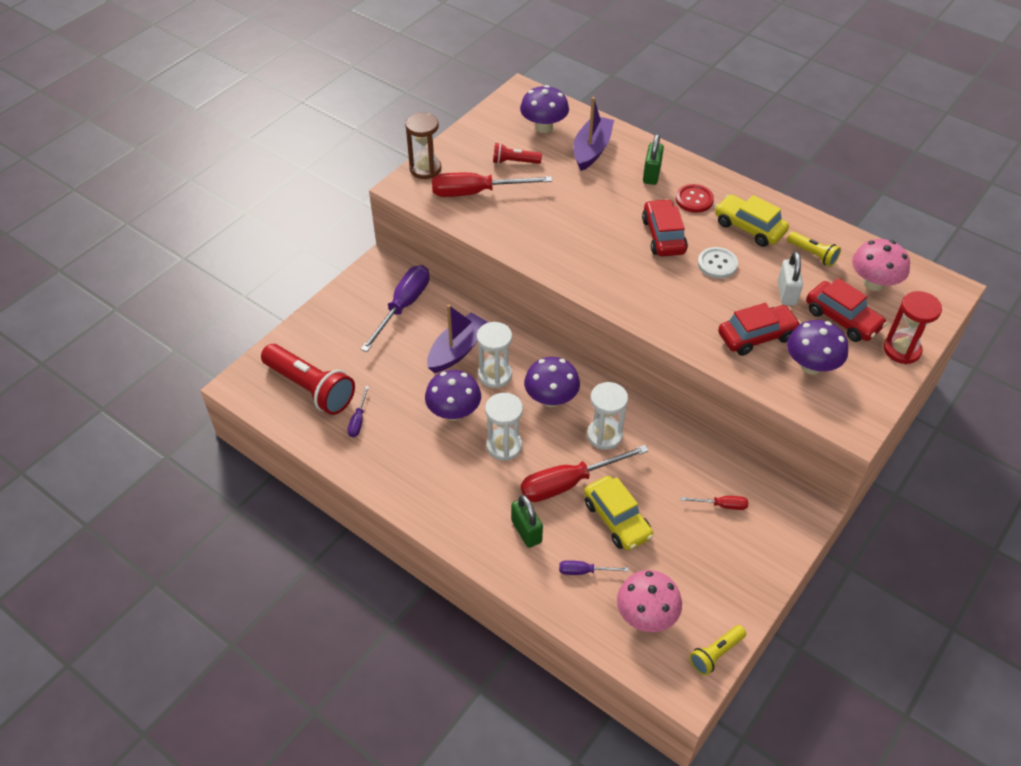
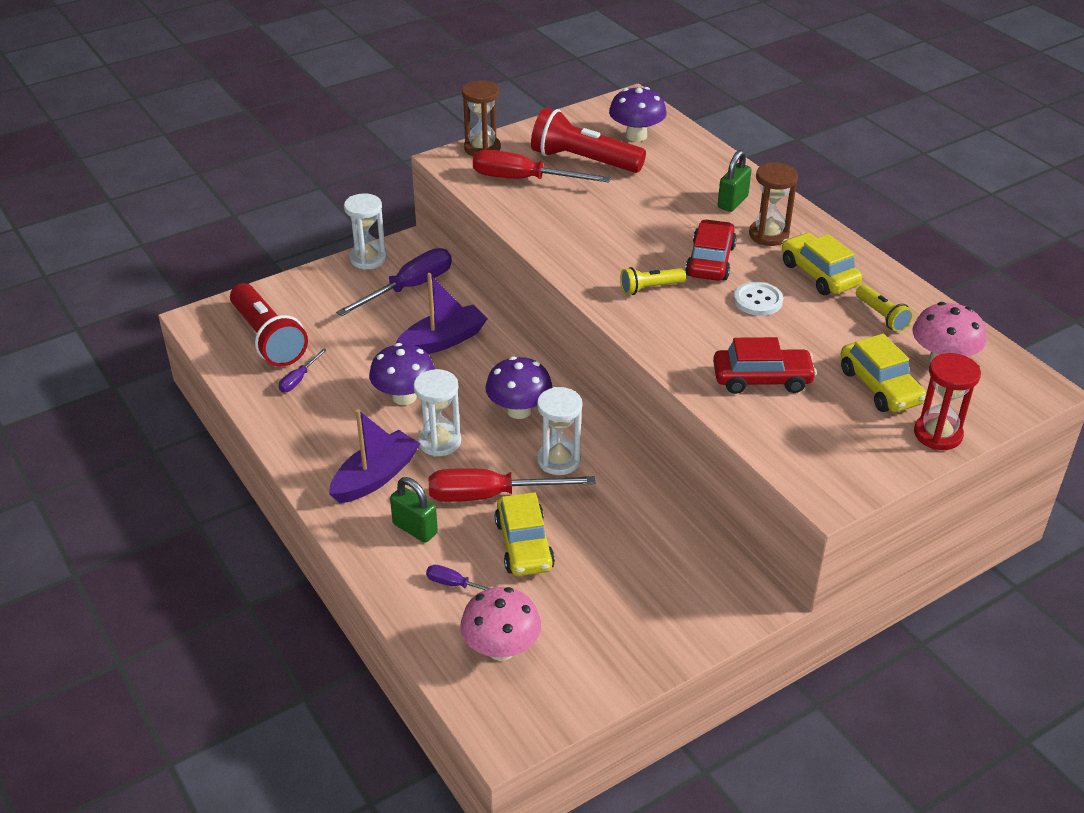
camera: 20 degrees right, 10 degrees down
(495, 375) = (470, 373): white hourglass -> white hourglass (368, 259)
(514, 162) = (583, 160): red flashlight -> red flashlight, size x1.97
(526, 531) = (415, 529): green padlock -> green padlock turned 45 degrees counterclockwise
(591, 150) = (677, 166): purple boat -> purple boat (375, 477)
(694, 199) = (768, 235): red button -> brown hourglass
(716, 654) = (560, 711): yellow flashlight -> yellow flashlight (650, 288)
(722, 505) = (656, 564): red screwdriver -> none
(786, 293) = (825, 346): white padlock -> none
(811, 366) = (811, 423): purple mushroom -> none
(842, 319) = (880, 387): red car -> yellow car

